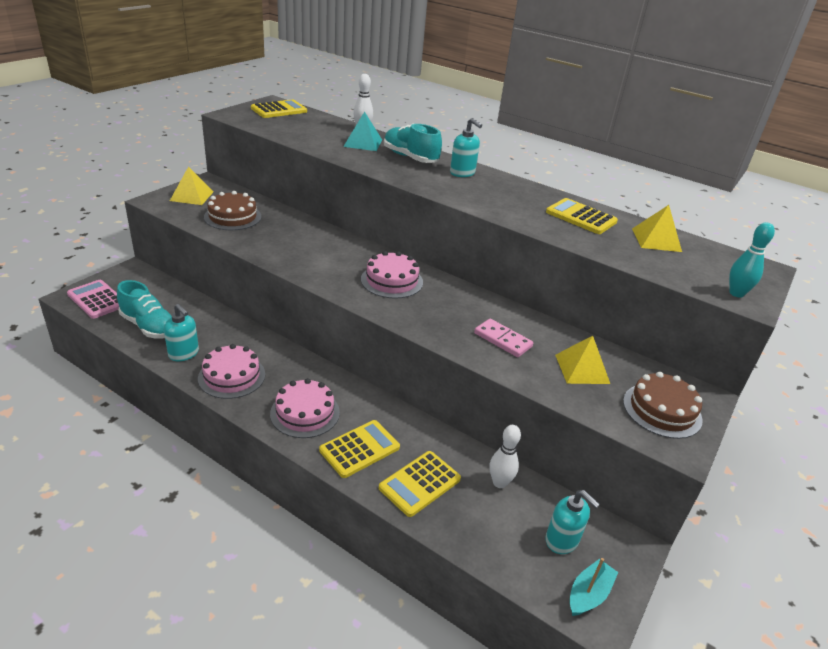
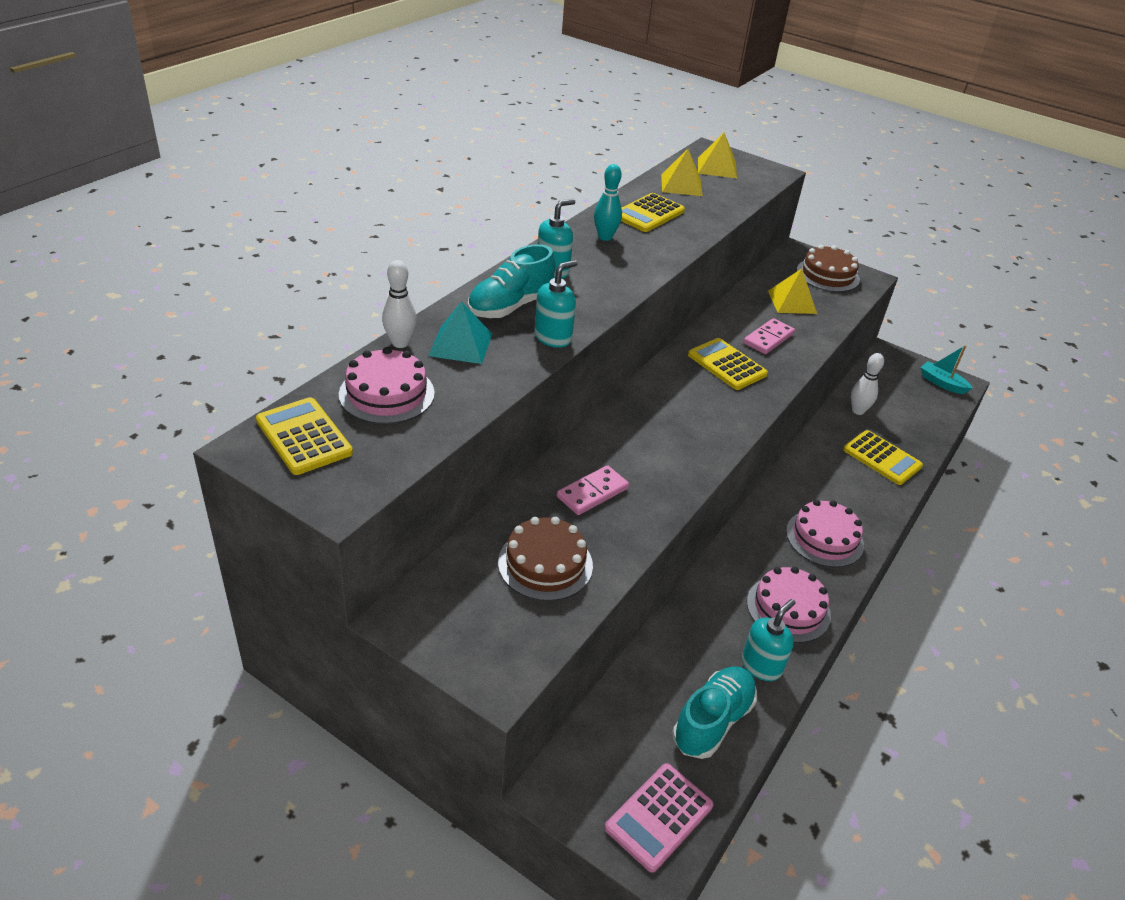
camera: 90 degrees left, 5 degrees up
(192, 196) = (471, 630): yellow pyramid -> yellow pyramid (717, 167)
(291, 235) = (592, 492): none -> pink domino
(359, 449) = (858, 496): yellow calculator -> yellow calculator (726, 365)
(392, 281) = (684, 403): pink cake -> pink cake (387, 393)
(562, 540) = (901, 387): turquoise soap dispenser -> turquoise soap dispenser (553, 337)
(736, 293) = (764, 173): turquoise bowling pin -> turquoise bowling pin (605, 237)

